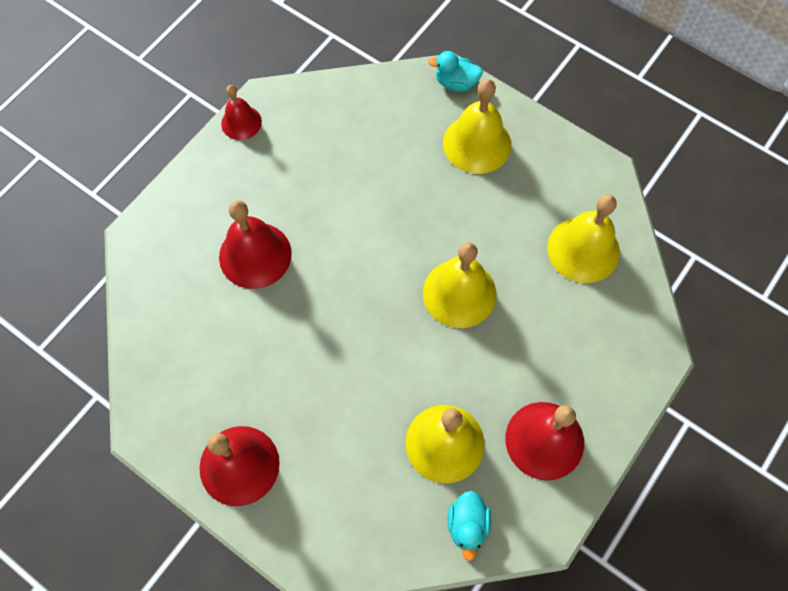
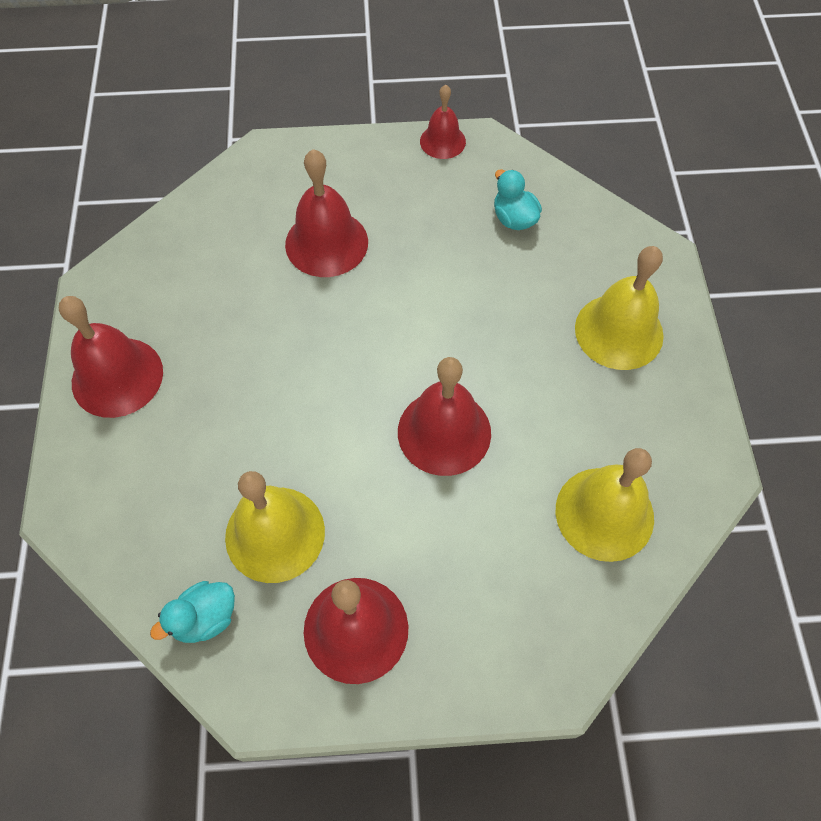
camera: 50 degrees right, 5 degrees down
(456, 83) = (663, 267): turquoise duck -> turquoise duck (514, 219)
(459, 293) = (444, 432): yellow bell -> red bell

